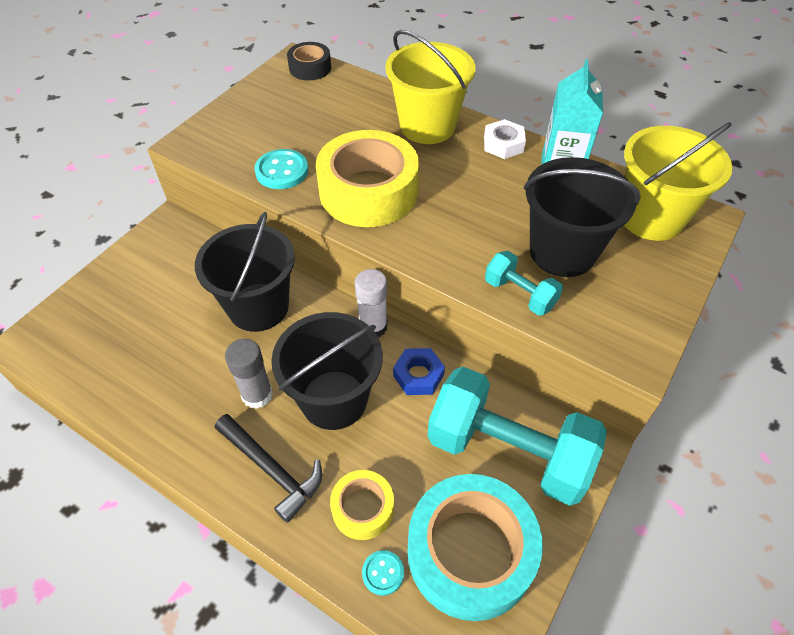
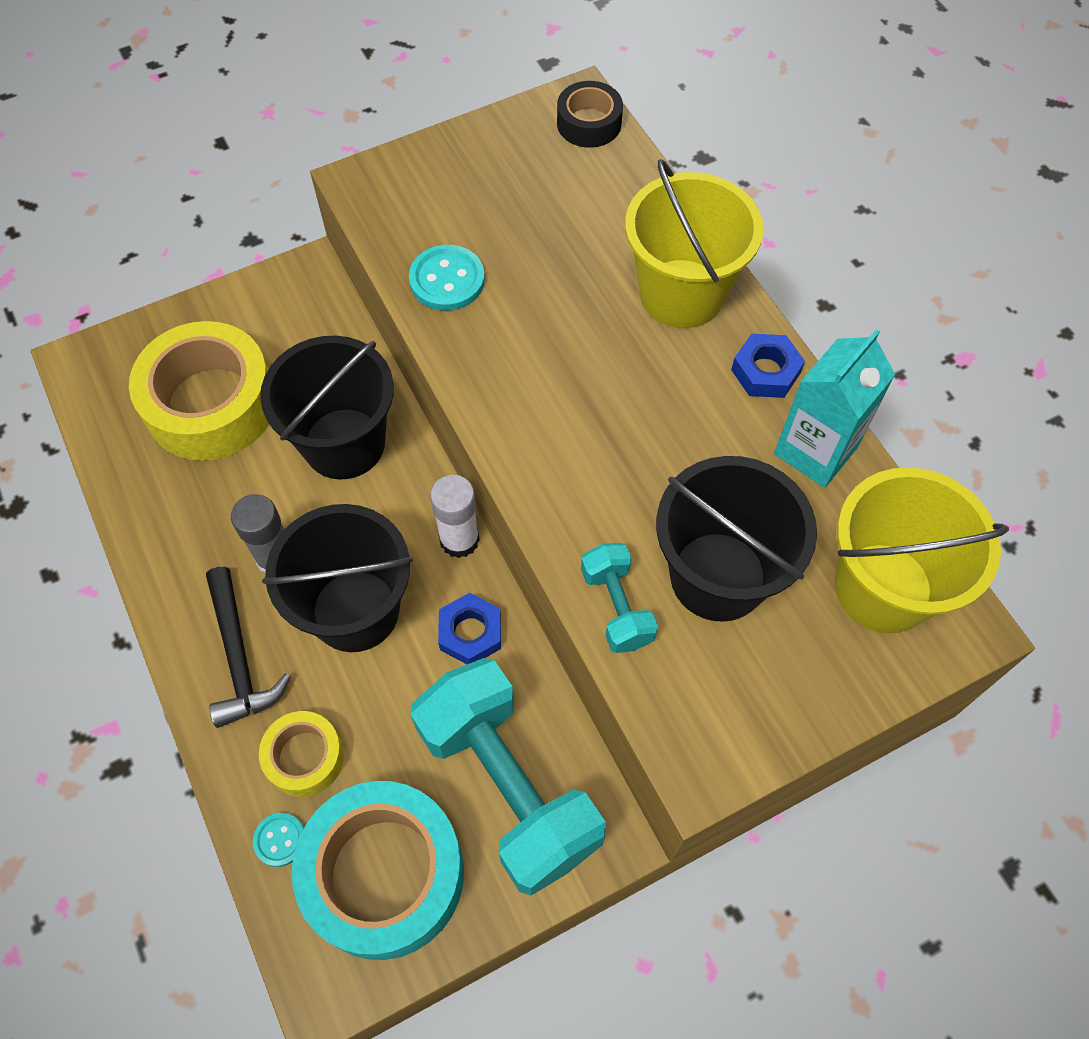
camera: 30 degrees right, 10 degrees up
(368, 191) = (533, 363): yellow tape -> yellow tape (211, 404)
(503, 144) = (765, 371): white nut -> blue nut

